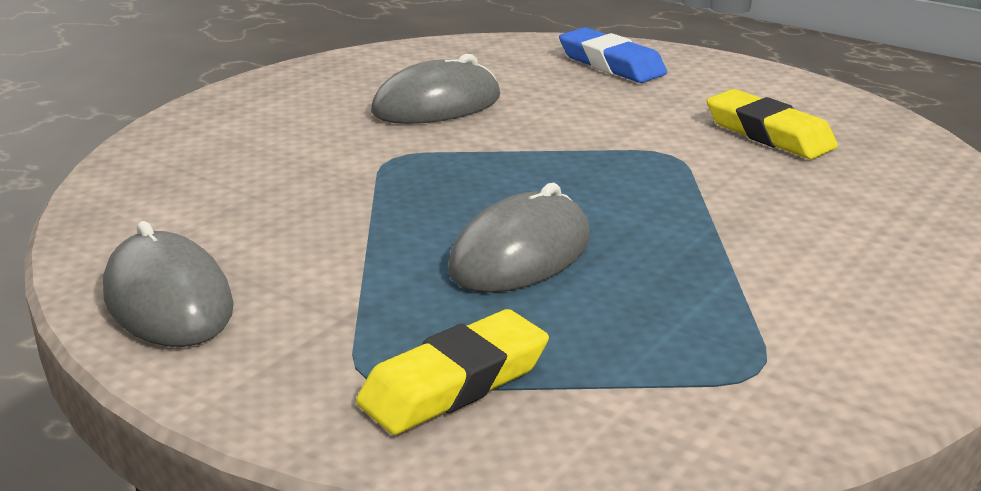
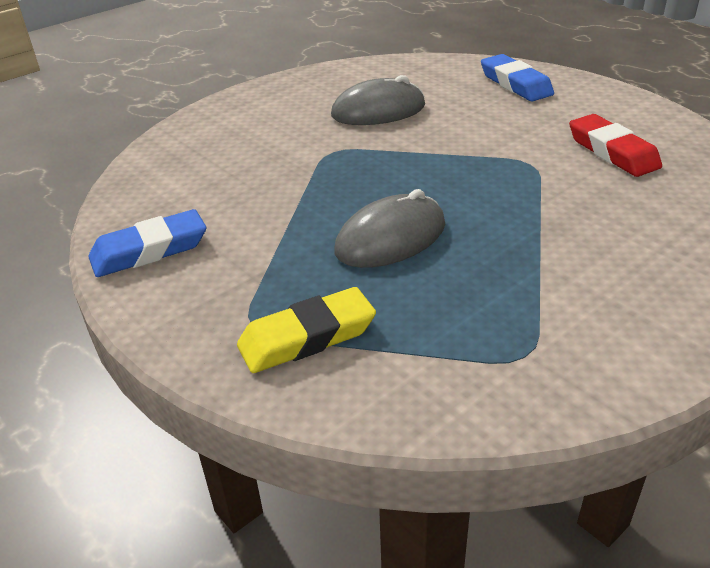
camera: 15 degrees right, 10 degrees up
(168, 300) = (149, 250): grey mouse -> blue eraser
(769, 134) = (612, 152): yellow eraser -> red eraser

